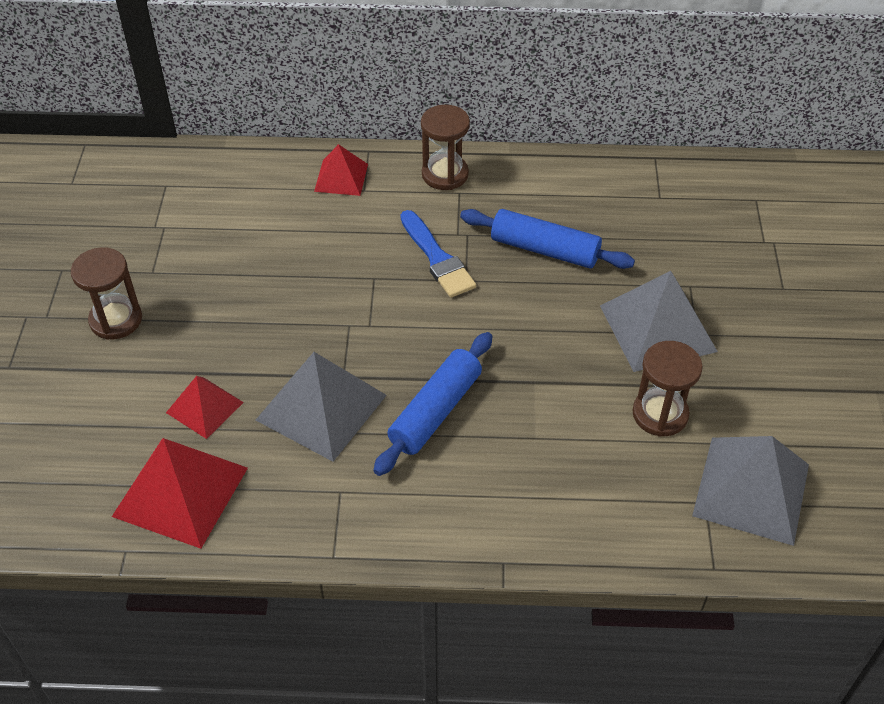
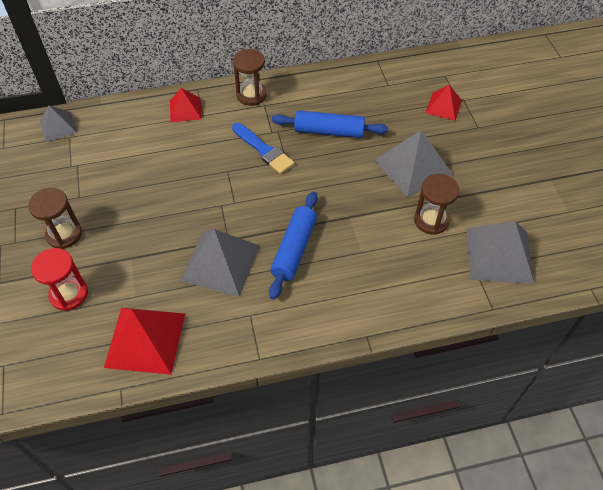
camera: 15 degrees left, 5 degrees up
(96, 404) = (69, 294): none -> red hourglass
(154, 168) = (58, 126): none -> grey pyramid
(205, 407) = (143, 280): red pyramid -> red pyramid (443, 106)

